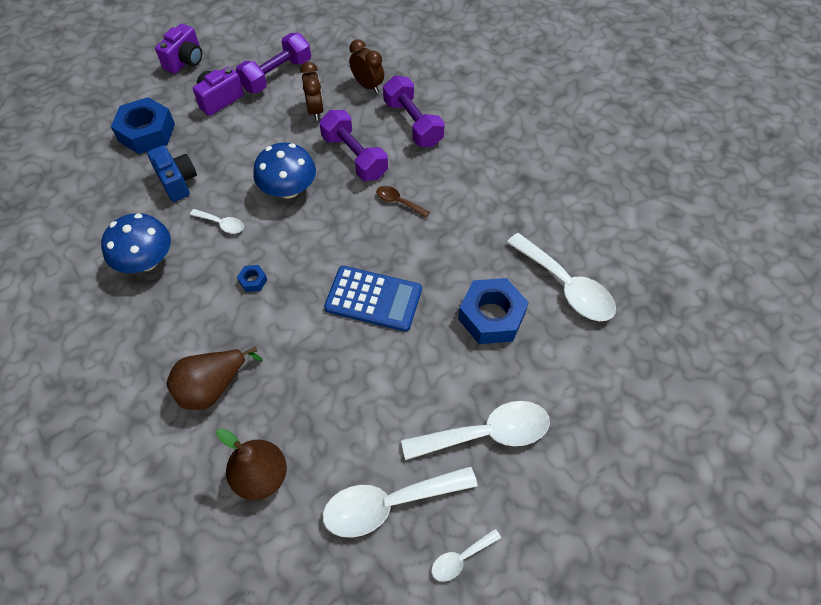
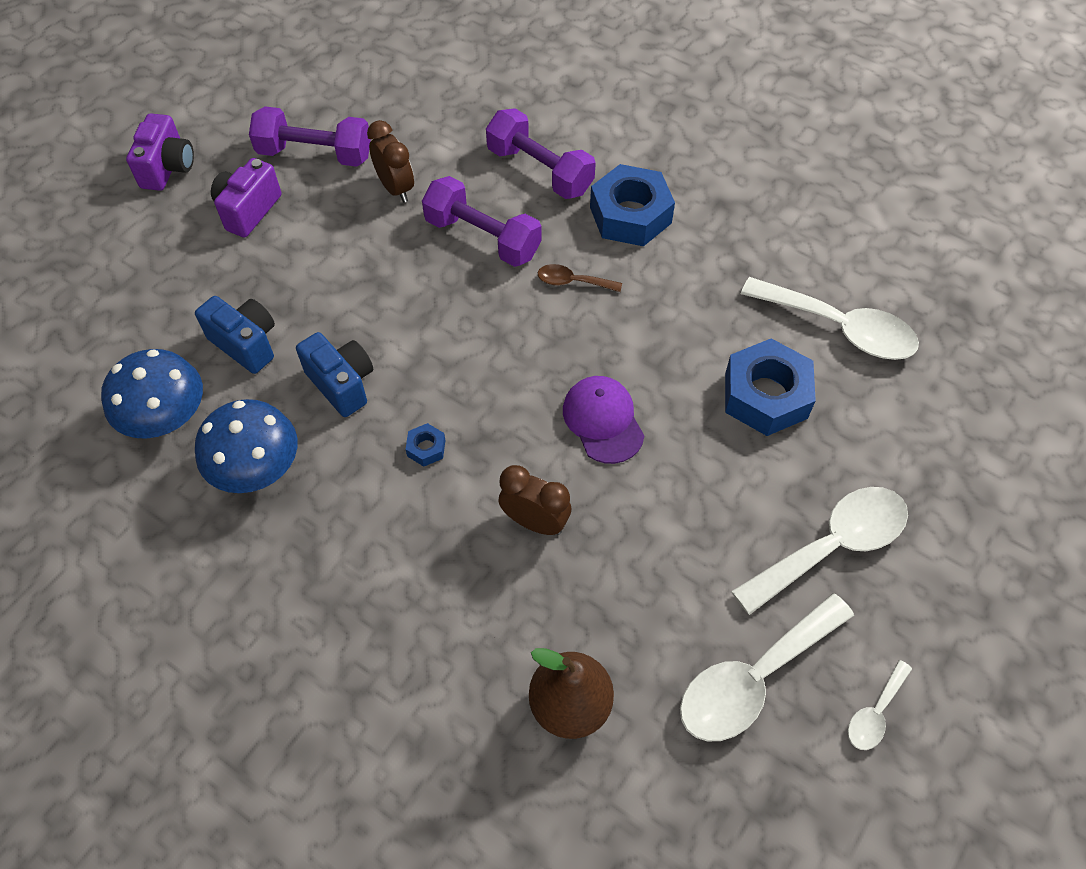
camera: 20 degrees left, 0 degrees up
(146, 132) = (162, 286): blue nut -> blue nut (630, 215)
(212, 387) = (443, 610): brown pear -> none
(222, 224) = (342, 384): white spoon -> blue camera
(276, 75) = (315, 154): purple dumbbell -> purple dumbbell turned 75 degrees clockwise
(288, 189) = (413, 308): blue mushroom -> blue mushroom (166, 417)
(367, 86) = (452, 135): brown clock -> brown clock (535, 522)
(373, 299) = (603, 420): blue calculator -> purple cap

